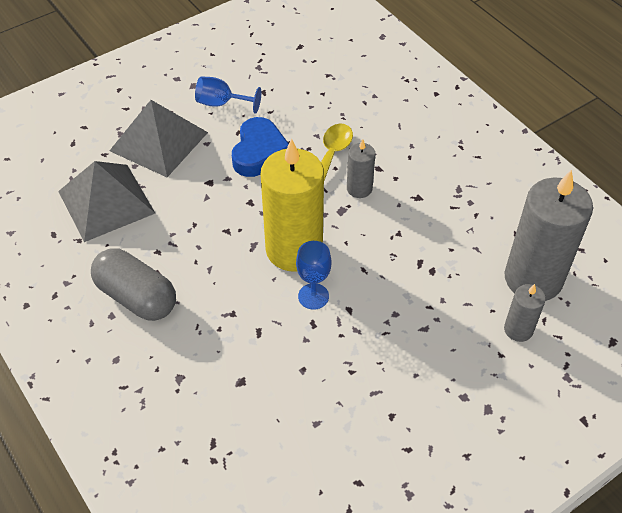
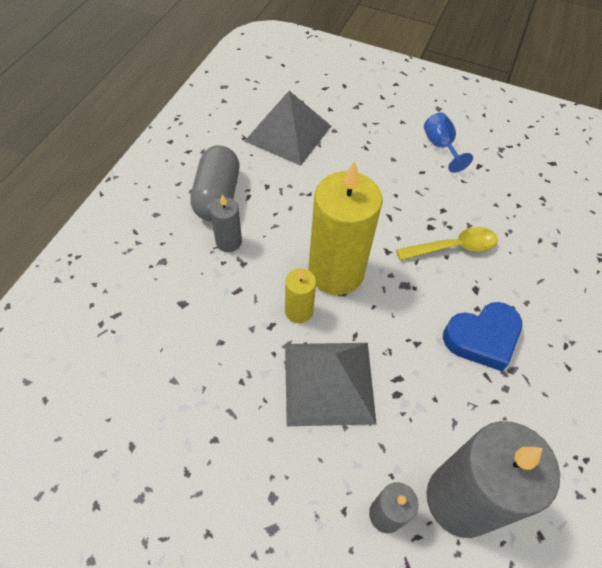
camera: 55 degrees right, 5 degrees up
(158, 141) = (368, 131): grey pyramid -> grey pyramid (328, 382)
(259, 152) = (414, 196): blue heart -> blue heart (482, 338)
(313, 296) = (298, 311): blue goblet -> yellow candle
(359, 188) = (439, 286): grey candle -> grey candle (228, 242)

